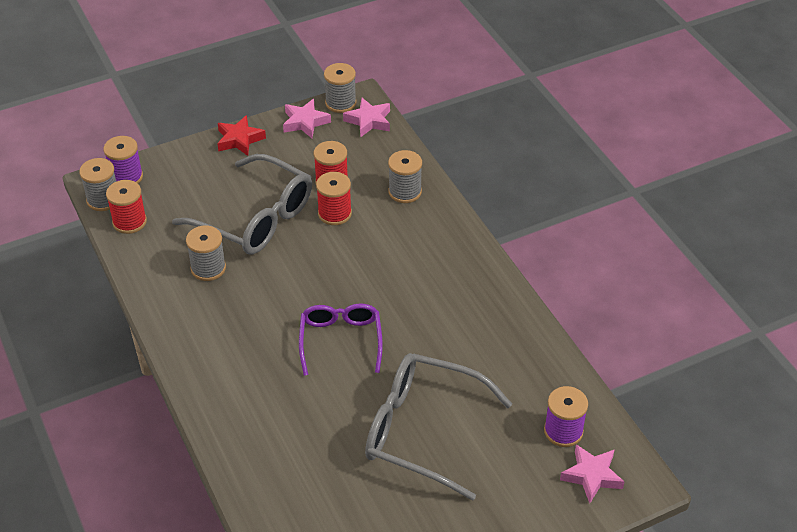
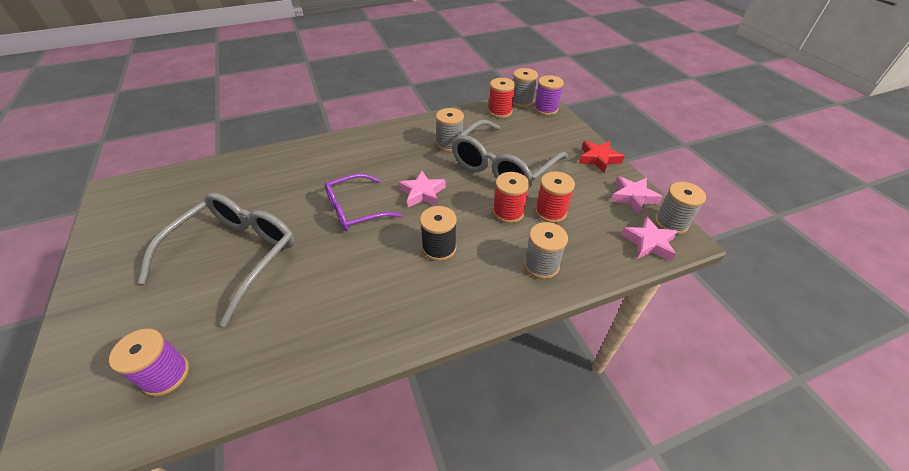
camera: 95 degrees right, 0 degrees up
(340, 341) = (355, 210): purple glasses -> purple glasses turned 150 degrees clockwise
(392, 263) = (439, 248): none -> black spool
(592, 476) = (93, 395): pink star -> pink star (422, 193)

